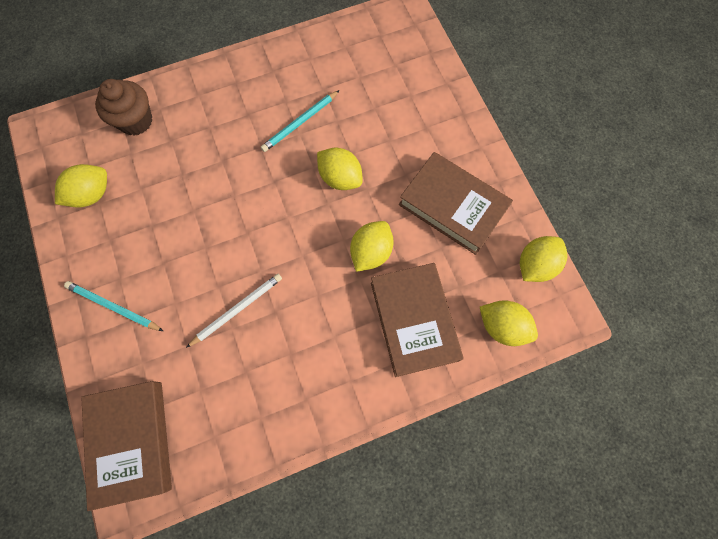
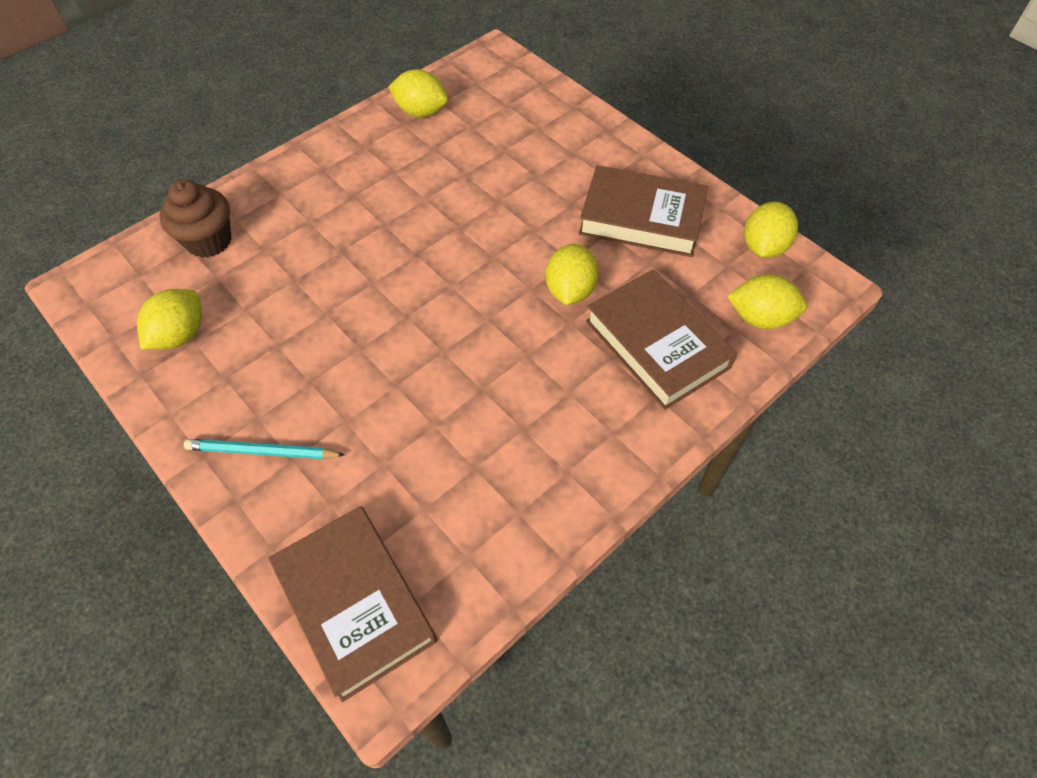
camera: 20 degrees left, 15 degrees down
(237, 309) = (432, 402): white pencil -> none
(300, 123) = (421, 187): turquoise pencil -> none
(340, 178) = (496, 228): yellow lemon -> yellow lemon (421, 112)

